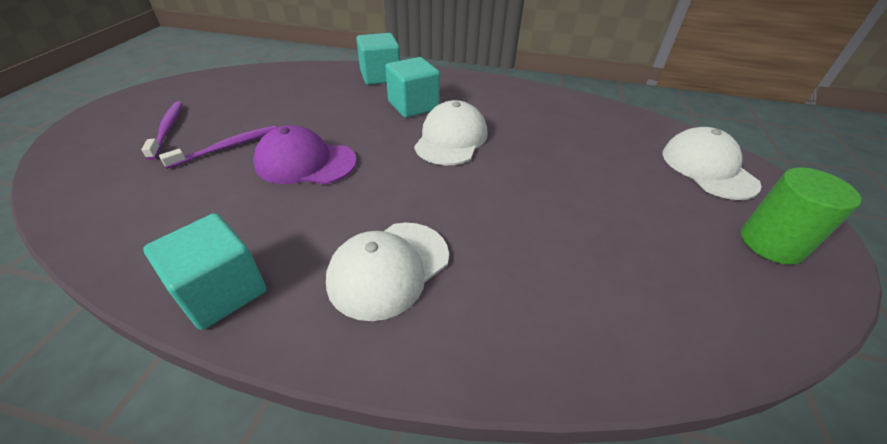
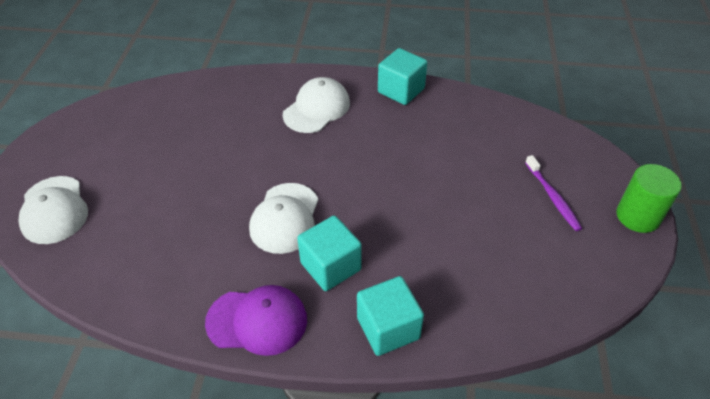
camera: 175 degrees right, 5 degrees up
(227, 147) = (481, 183): purple toothbrush -> none
(305, 162) = (405, 175): purple cap -> purple cap (257, 321)
(771, 243) = (67, 147): green cylinder -> green cylinder (637, 216)

